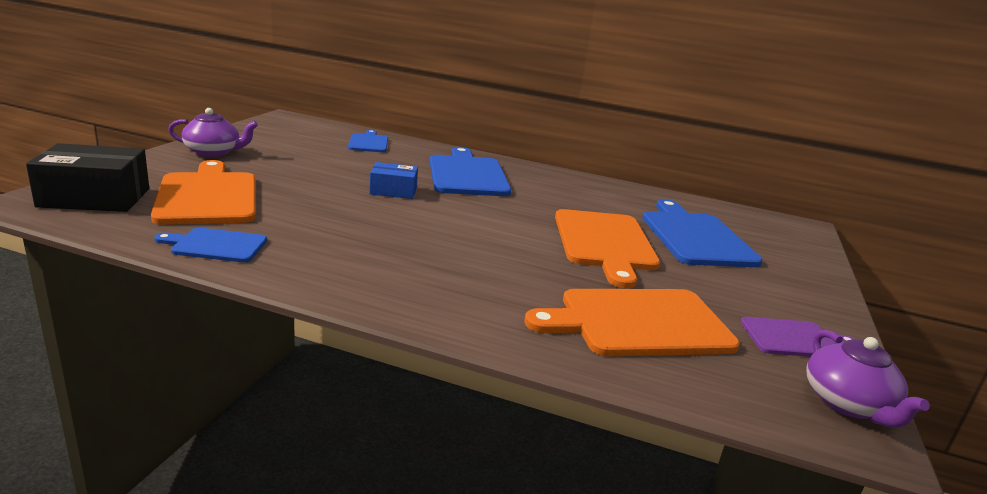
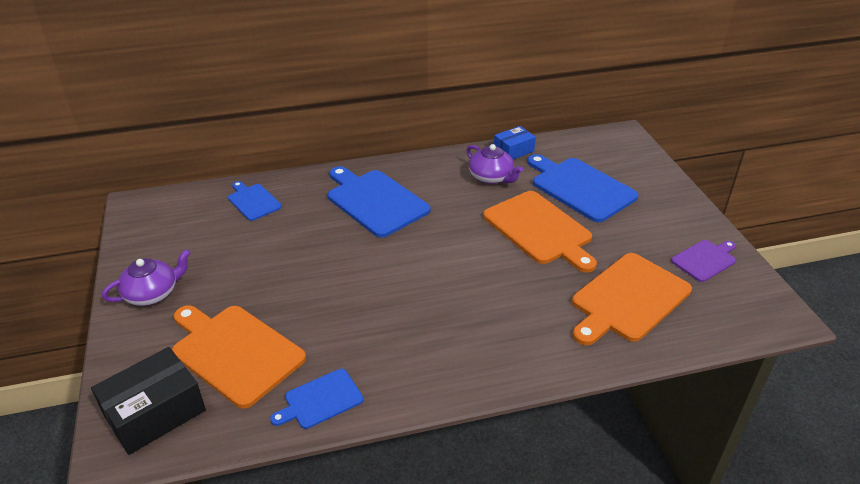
camera: 30 degrees left, 15 degrees up
(393, 191) = (351, 256): blue box -> blue box (513, 150)
(848, 404) = (764, 298): purple teapot -> purple teapot (491, 177)

